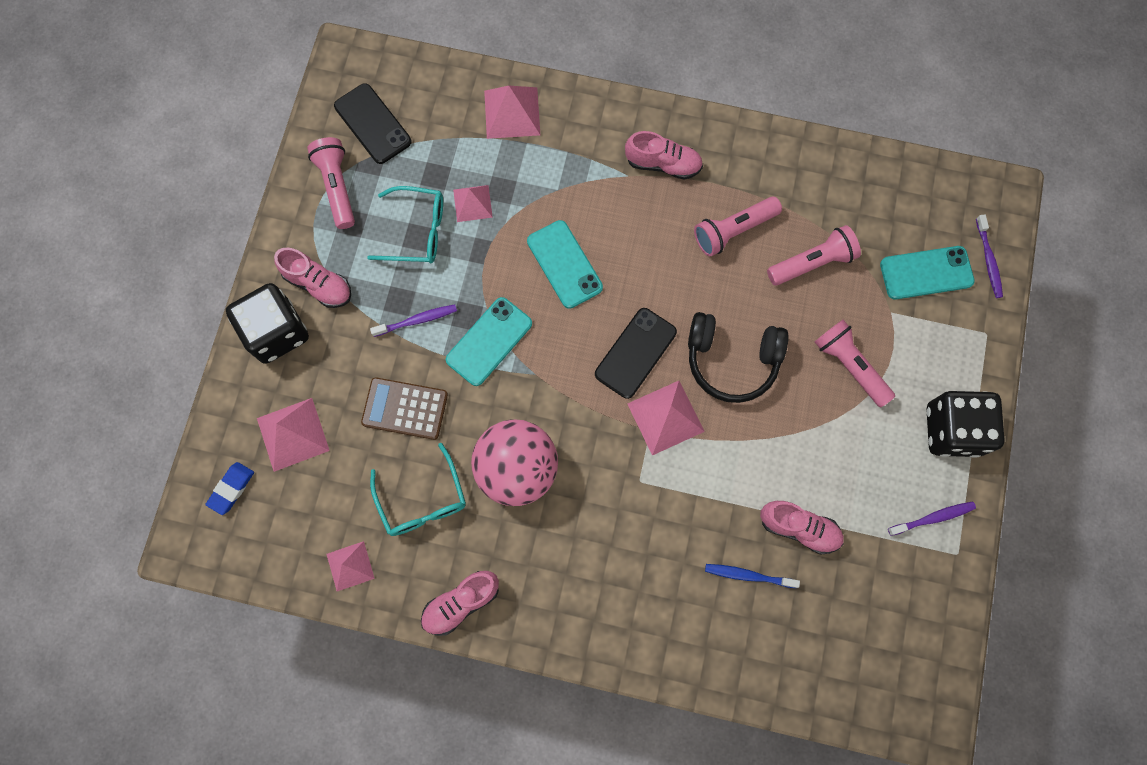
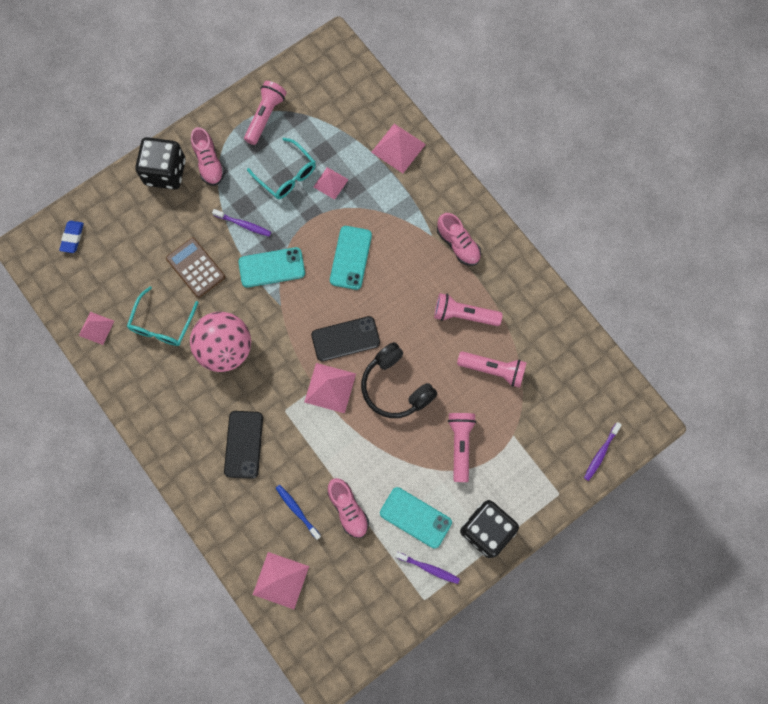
camera: 40 degrees right, 0 degrees up
(231, 489) = (72, 237): blue eraser -> blue eraser turned 60 degrees counterclockwise
(292, 434) = (127, 234): pink pyramid -> pink pyramid (280, 580)
(373, 124) = (315, 95): black phone -> black phone (244, 444)
(461, 603) = (135, 395): pink shoe -> none
(926, 273) = (555, 430): turquoise phone -> turquoise phone (415, 517)

